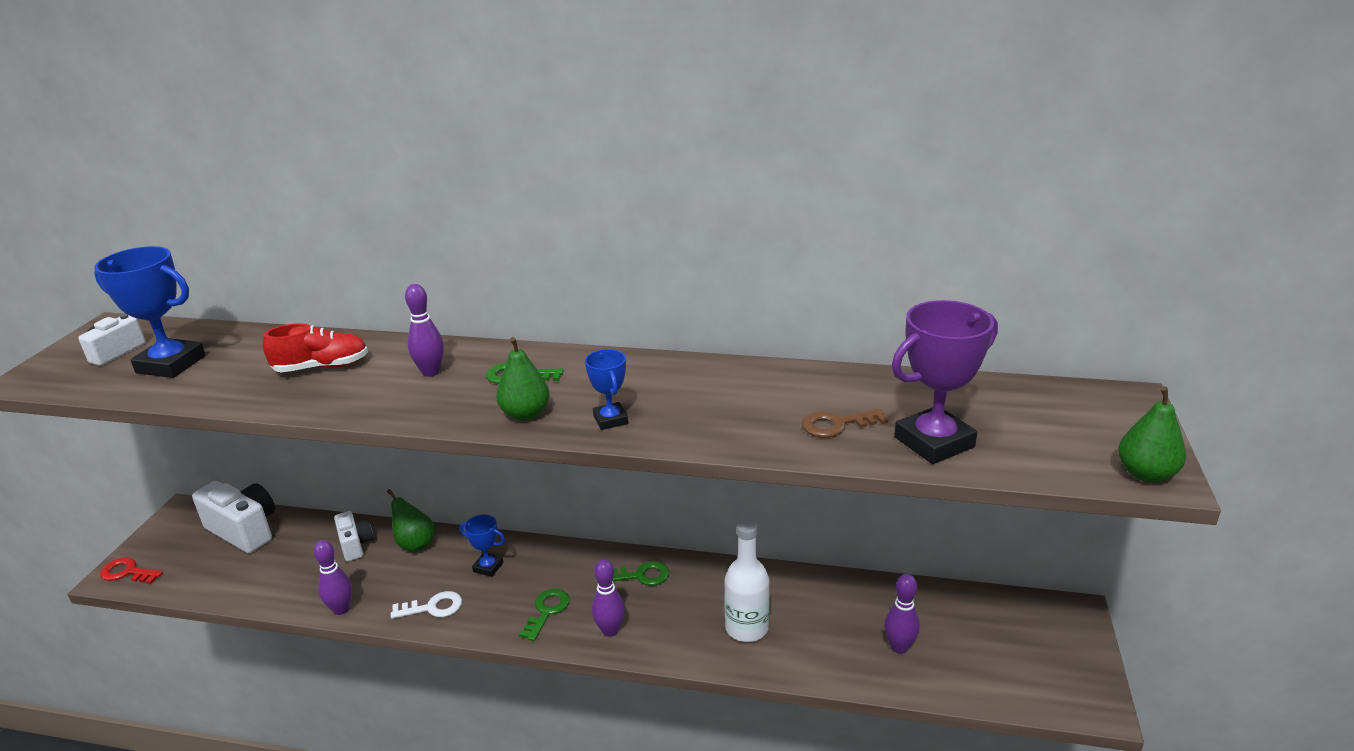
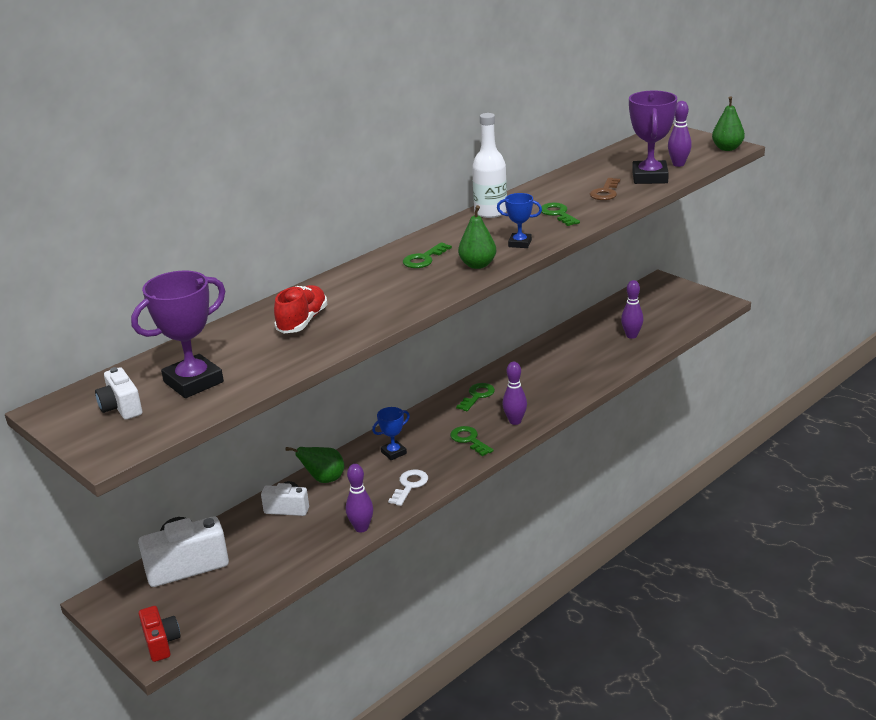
camera: 55 degrees left, 0 degrees up
(127, 572) = (161, 643): red key -> red camera
(171, 364) = (193, 382): blue trophy -> purple trophy
(431, 372) = (374, 285): purple bowling pin -> purple bowling pin (678, 164)
(727, 414) = (558, 214): none -> green key
(746, 628) = (566, 375): white bottle -> white bottle (490, 212)

